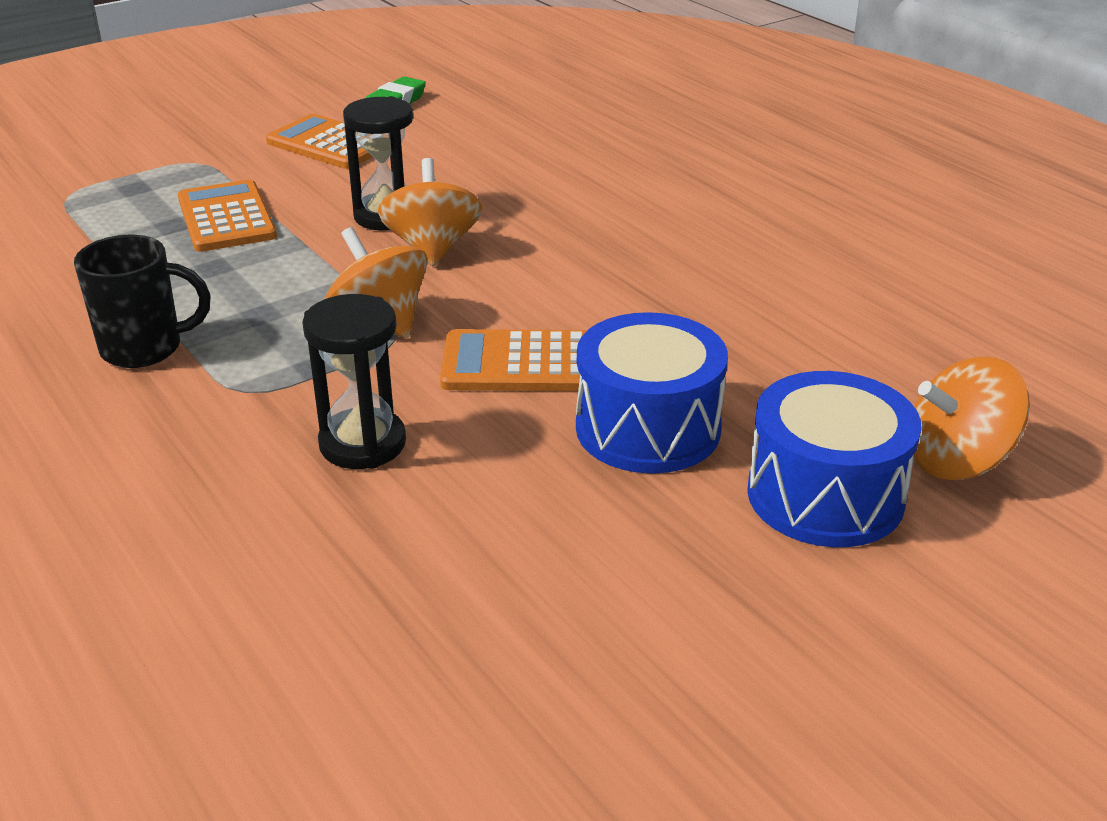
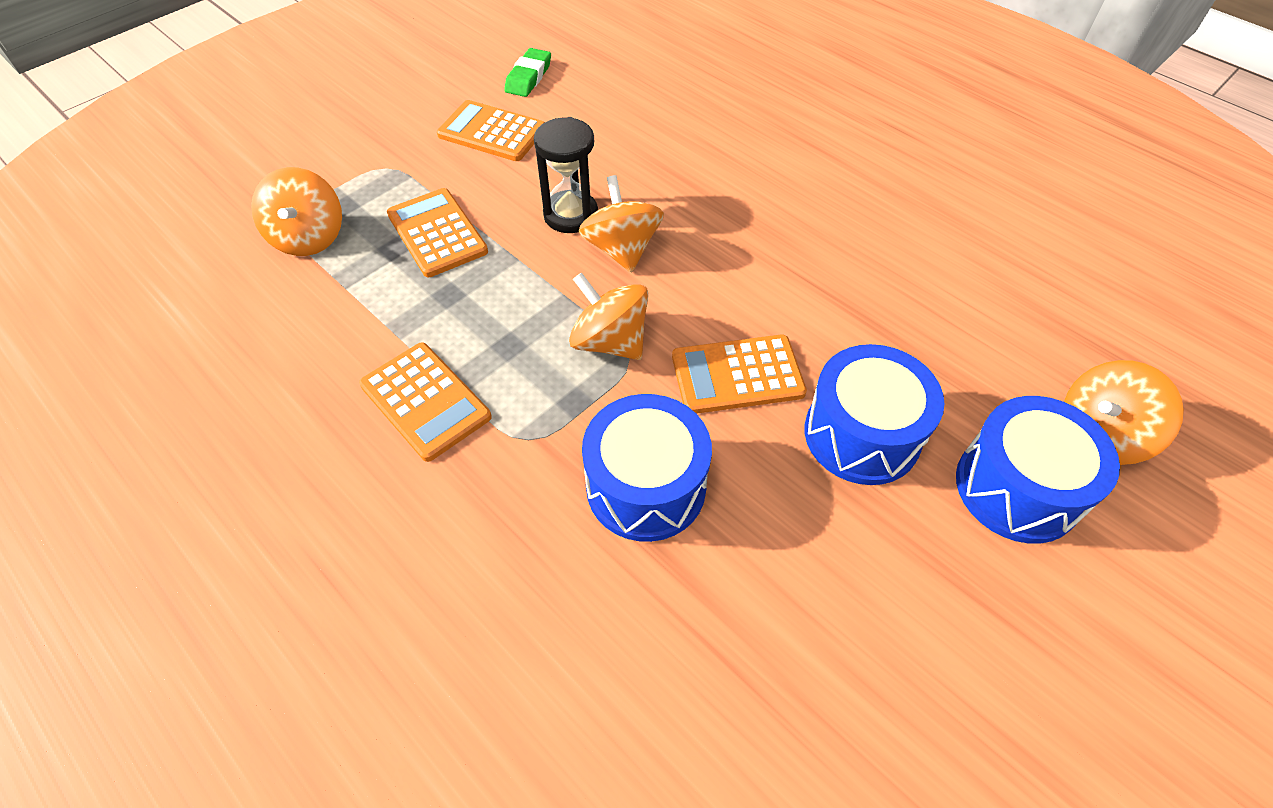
camera: 10 degrees left, 20 degrees up
(83, 209) = (309, 237): none -> orange spinning top
(144, 348) = (425, 401): black mug -> orange calculator
(362, 443) = (646, 486): black hourglass -> blue drum

